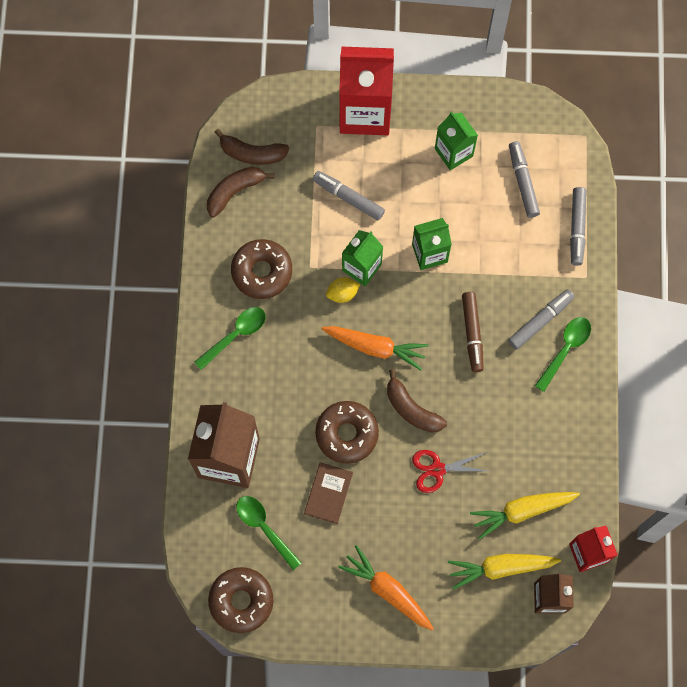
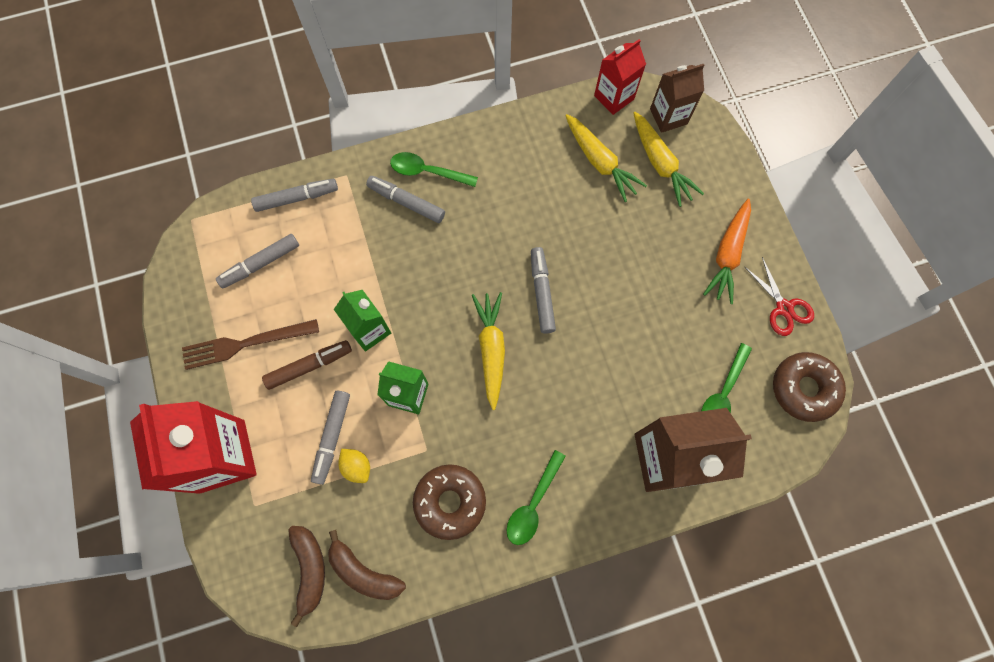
camera: 110 degrees left, 0 degrees up
(235, 335) = (533, 503): green spoon -> green spoon turned 90 degrees counterclockwise
(328, 493) = (660, 343): brown book -> none
(342, 293) = (444, 404): yellow lemon -> yellow lemon (357, 466)
(347, 434) = (593, 346): brown donut -> none
(375, 347) = (491, 349): orange carrot -> yellow carrot
(411, 409) = (542, 292): brown banana -> grey marker
(437, 469) = (592, 248): red scissors -> red scissors (783, 308)
(453, 152) = (246, 343): green carton -> brown fork
(472, 333) = (442, 260): brown marker -> brown marker (309, 366)

